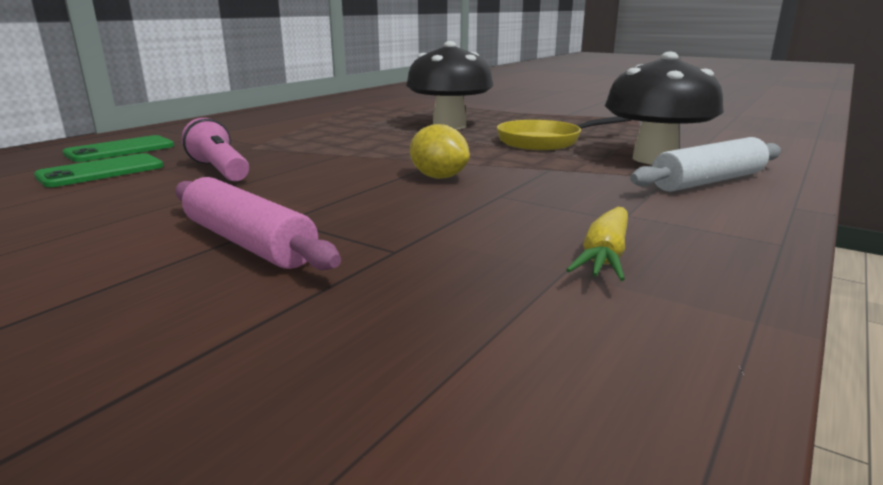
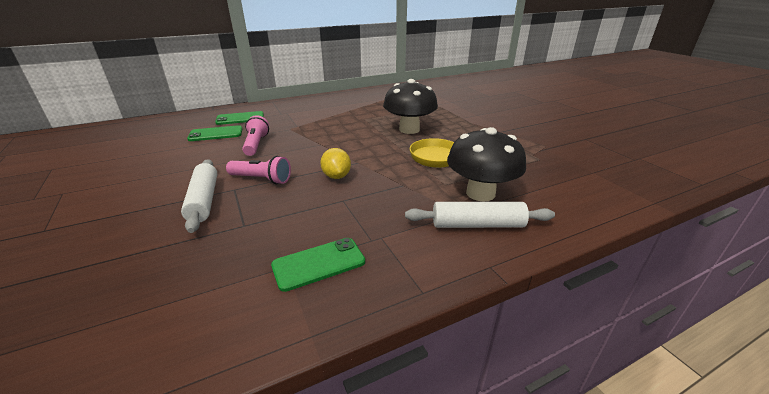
camera: 30 degrees right, 10 degrees up
(249, 242) = (204, 200): pink rolling pin -> white rolling pin
(316, 201) = (261, 179): none -> pink flashlight
(605, 256) = (318, 264): yellow carrot -> green phone

